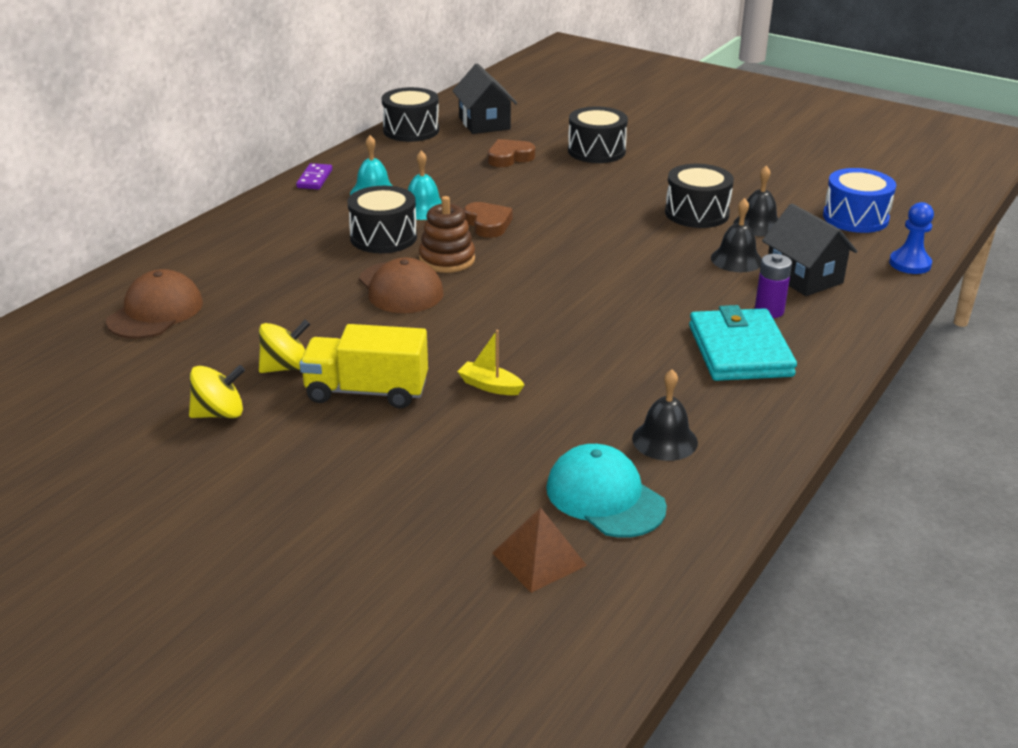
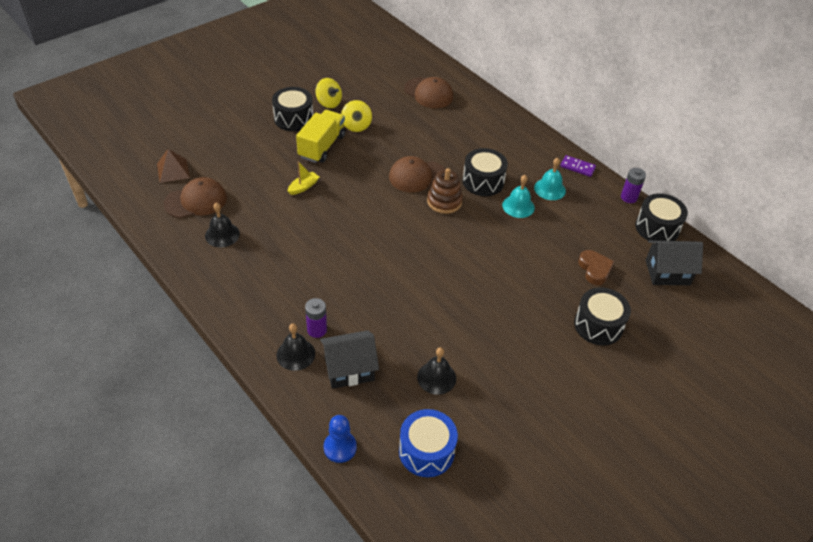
camera: 105 degrees right, 15 degrees up
(219, 413) = (329, 103): yellow spinning top -> yellow spinning top turned 45 degrees counterclockwise
(362, 147) = (628, 197): none -> purple battery
(487, 224) = (486, 230): brown heart -> none
(605, 497) = (196, 201): turquoise cap -> brown cap
(697, 213) = (468, 347): black drum -> black drum (293, 118)
(736, 259) = (389, 341): black bell -> black bell (295, 354)
(740, 351) = (281, 296): turquoise wallet -> none

